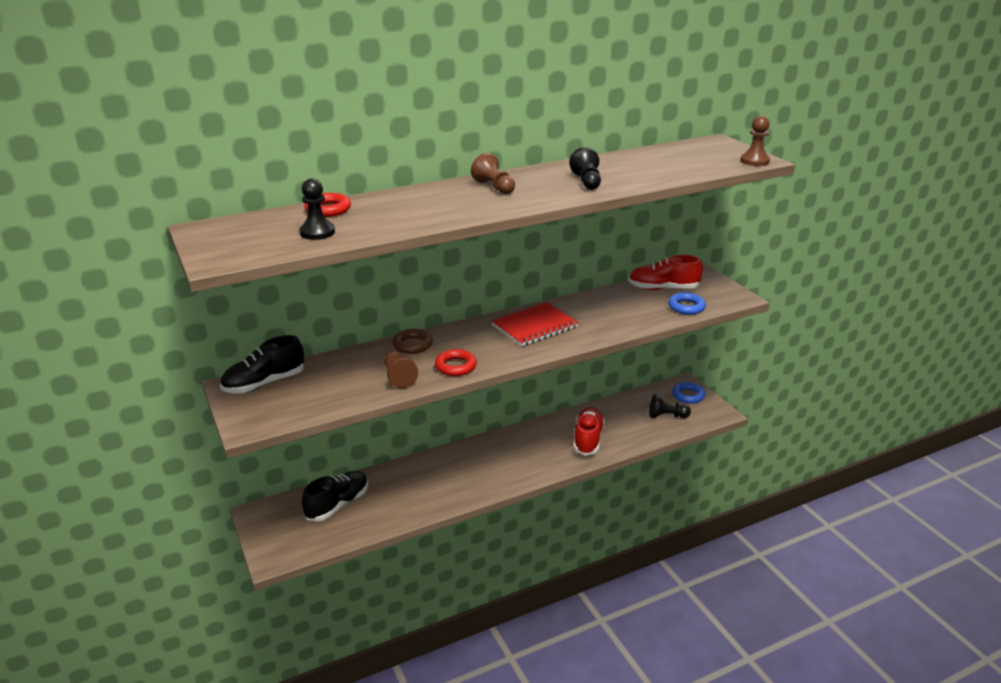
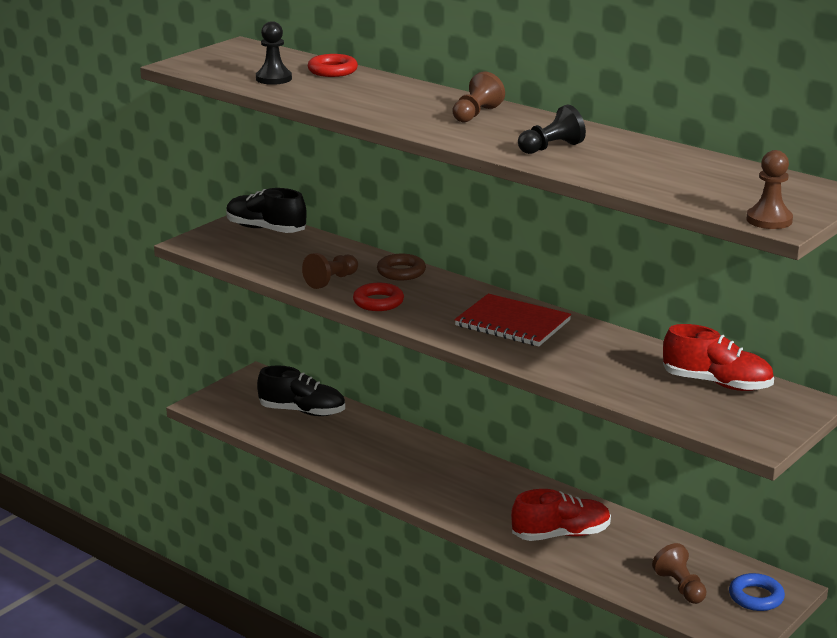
camera: 65 degrees right, 5 degrees down
(663, 288) = (717, 383): red shoe -> red shoe turned 135 degrees clockwise
(666, 416) = (680, 587): black pawn -> brown pawn
(686, 307) = (679, 407): blue ring -> none

